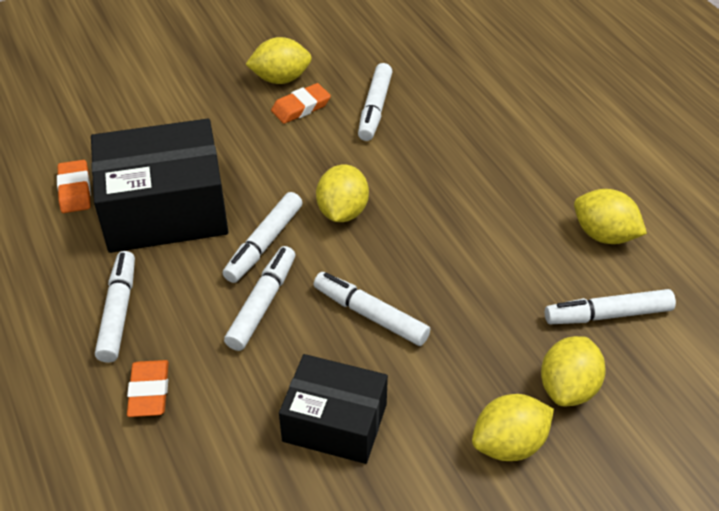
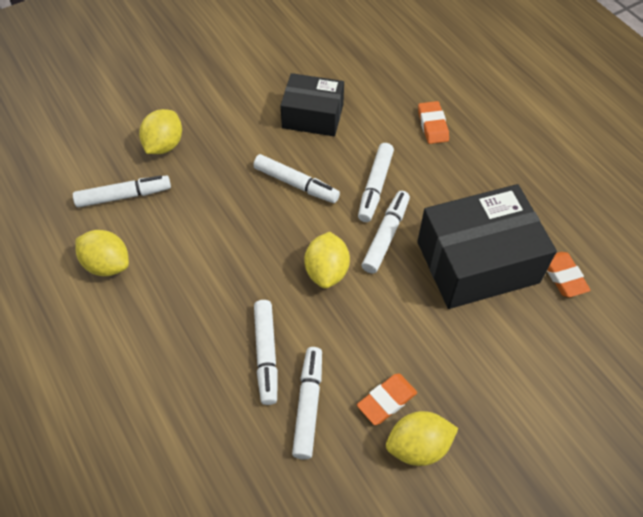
camera: 175 degrees right, 10 degrees up
(118, 312) = (475, 174): white marker -> white marker (266, 354)
(509, 444) = (207, 111): yellow lemon -> none

